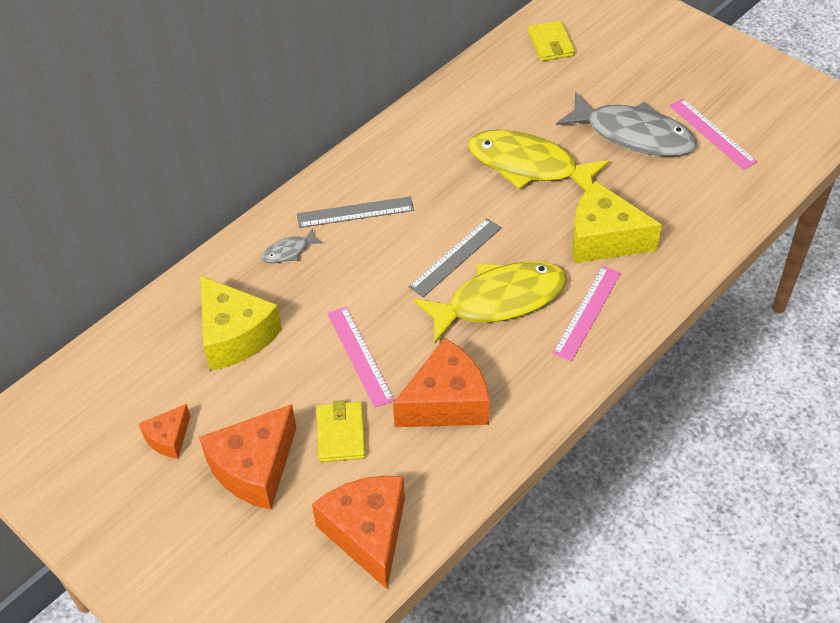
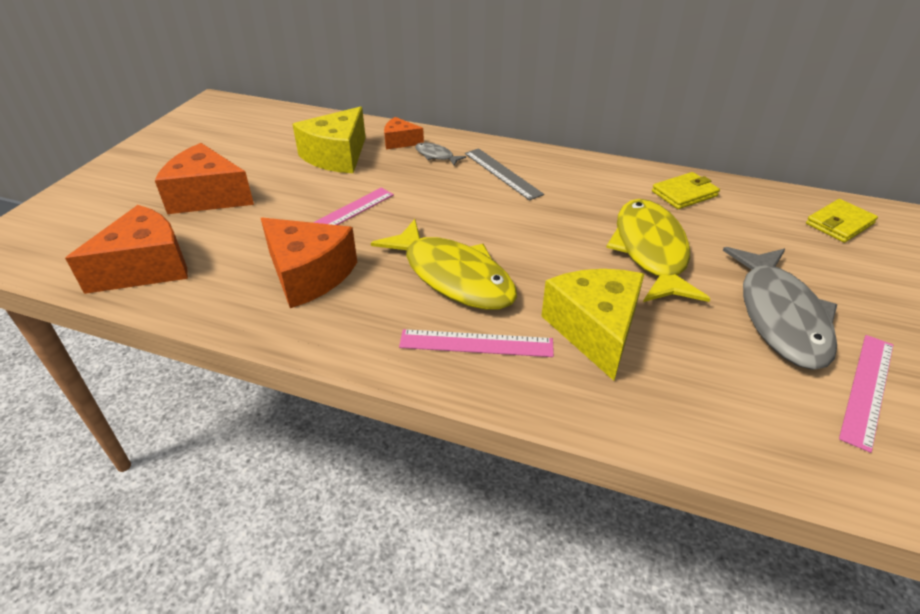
camera: 65 degrees right, 10 degrees down
(169, 438) = (228, 156): orange cheese -> orange cheese (400, 142)
(341, 434) = (253, 227): yellow wallet -> yellow wallet (684, 194)
(455, 257) = (491, 236): grey ruler -> none

